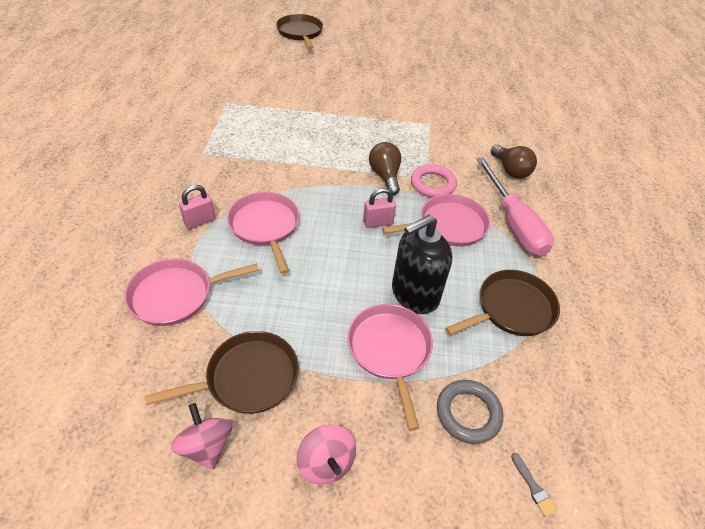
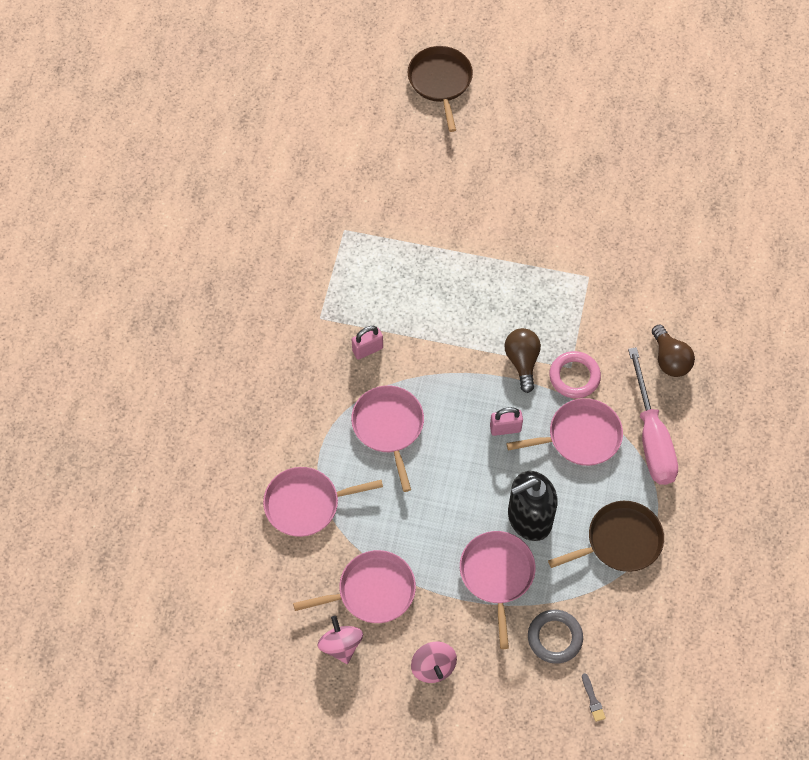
camera: 10 degrees right, 15 degrees up
(200, 221) = (323, 416): pink padlock -> pink padlock (367, 349)
(247, 378) = (372, 591): brown pan -> pink pan

